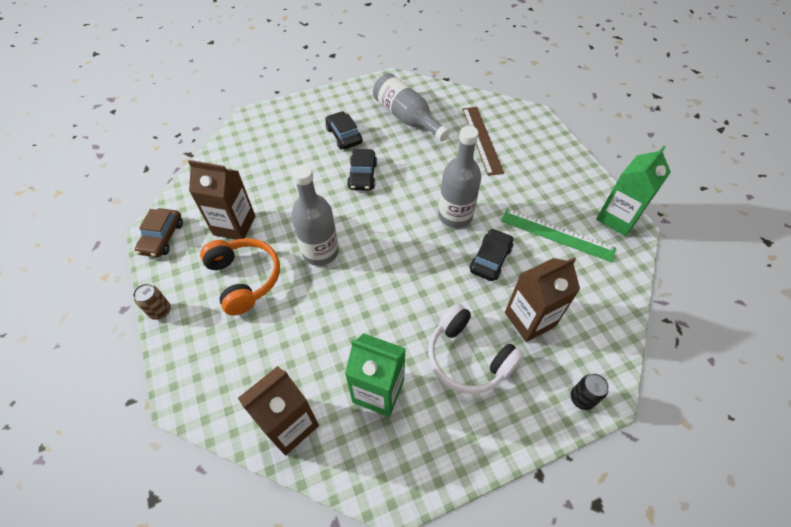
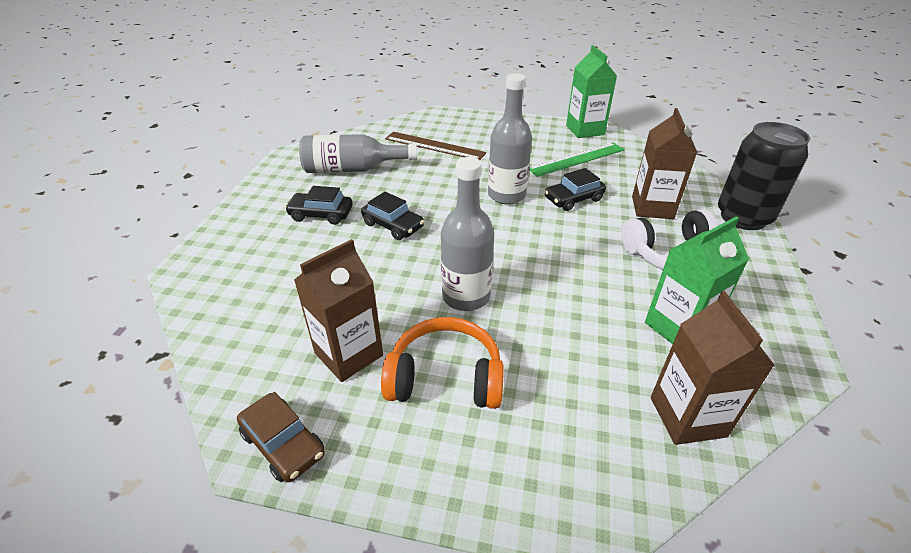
camera: 55 degrees left, 15 degrees down
(160, 311) = (419, 496): brown can -> none
(490, 259) = (573, 199): black car -> black car turned 90 degrees counterclockwise
(582, 398) = (743, 217): black can -> black can, size x2.34

